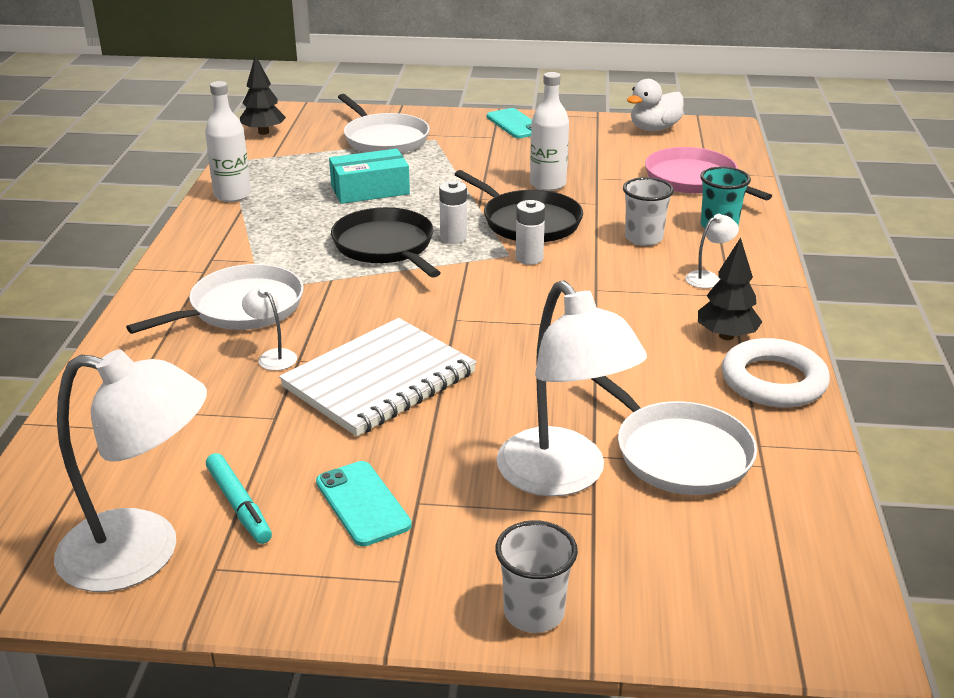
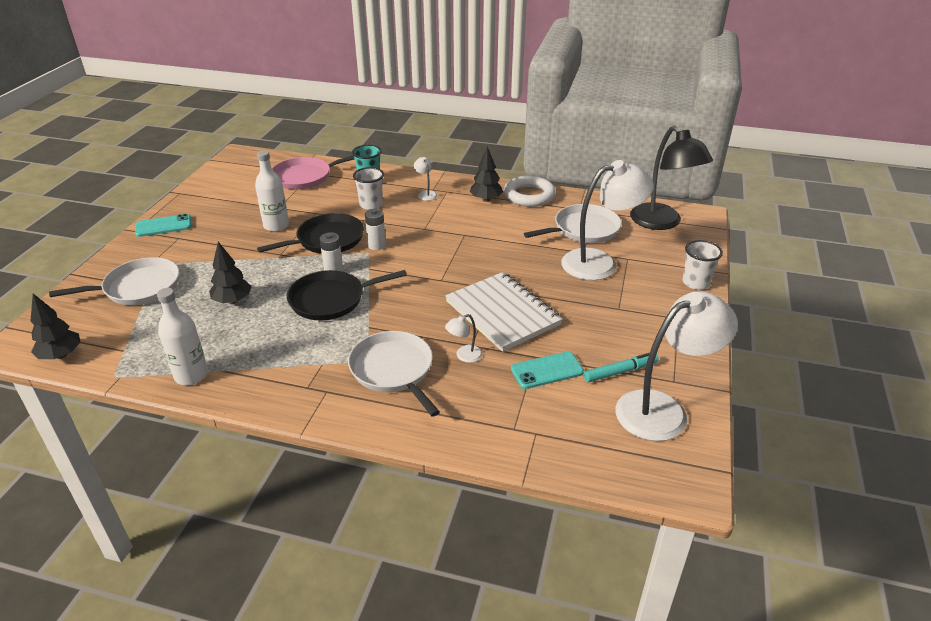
camera: 80 degrees left, 5 degrees up
(142, 553) = (663, 410): white lamp -> white lamp turned 45 degrees clockwise
(363, 503) = (619, 326): turquoise phone -> turquoise phone (547, 370)
(370, 190) = (233, 301): turquoise box -> black tree
(654, 129) = (219, 176): white duck -> none
(769, 567) = (662, 223): none -> black lamp

